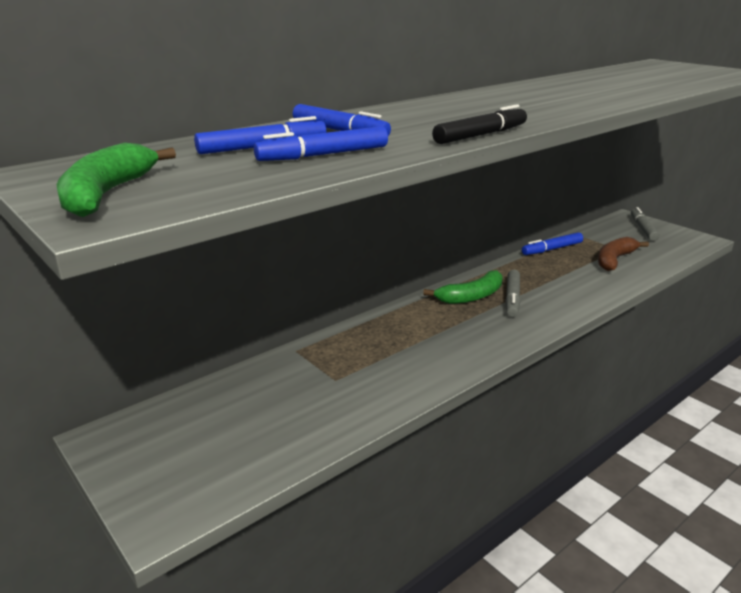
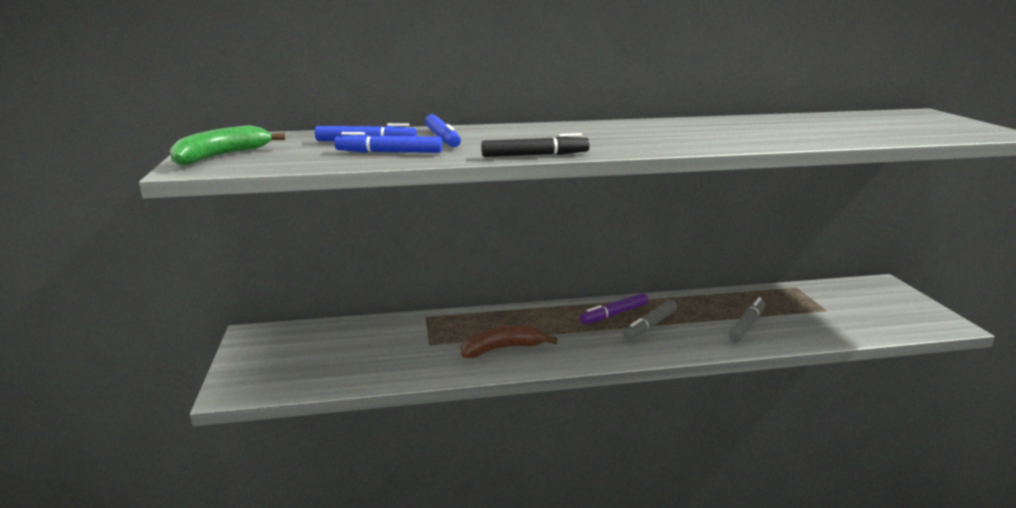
camera: 30 degrees right, 5 degrees down
(471, 296) = (614, 314): green banana -> purple marker
(552, 249) = (749, 294): blue marker -> none
(614, 260) = (806, 319): brown banana -> brown banana (502, 349)
(643, 229) = (885, 298): grey marker -> grey marker (747, 325)

